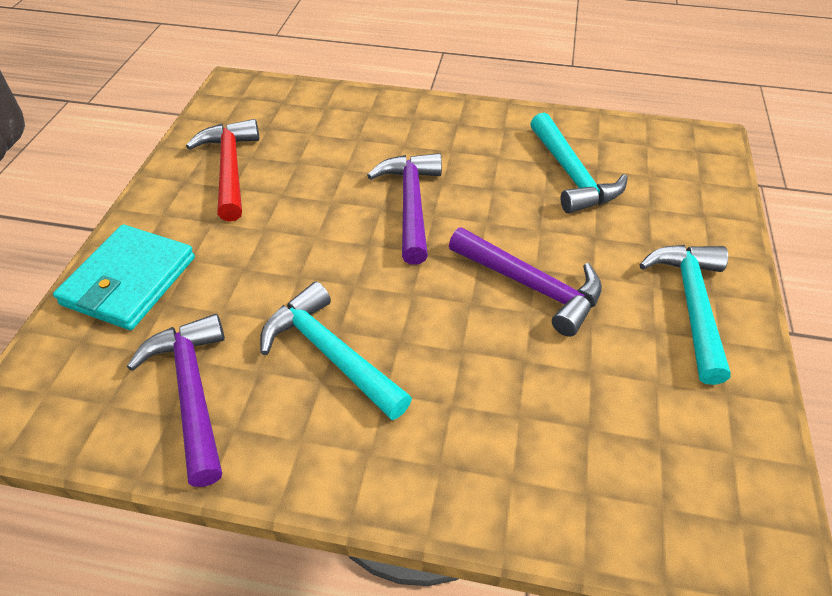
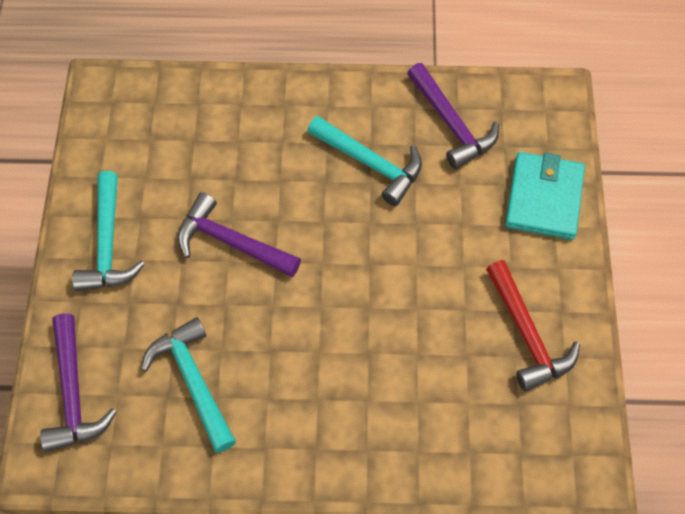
camera: 170 degrees right, 15 degrees up
(411, 204) = (343, 315): purple hammer -> purple hammer (73, 393)

